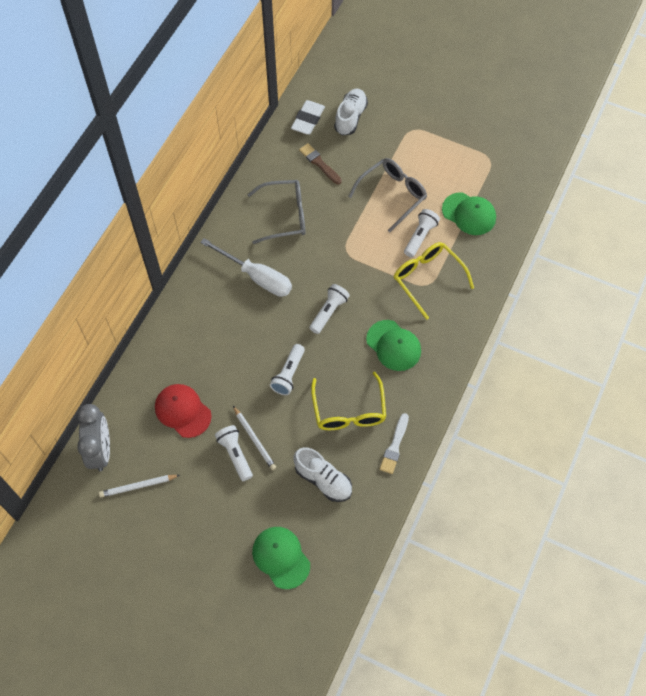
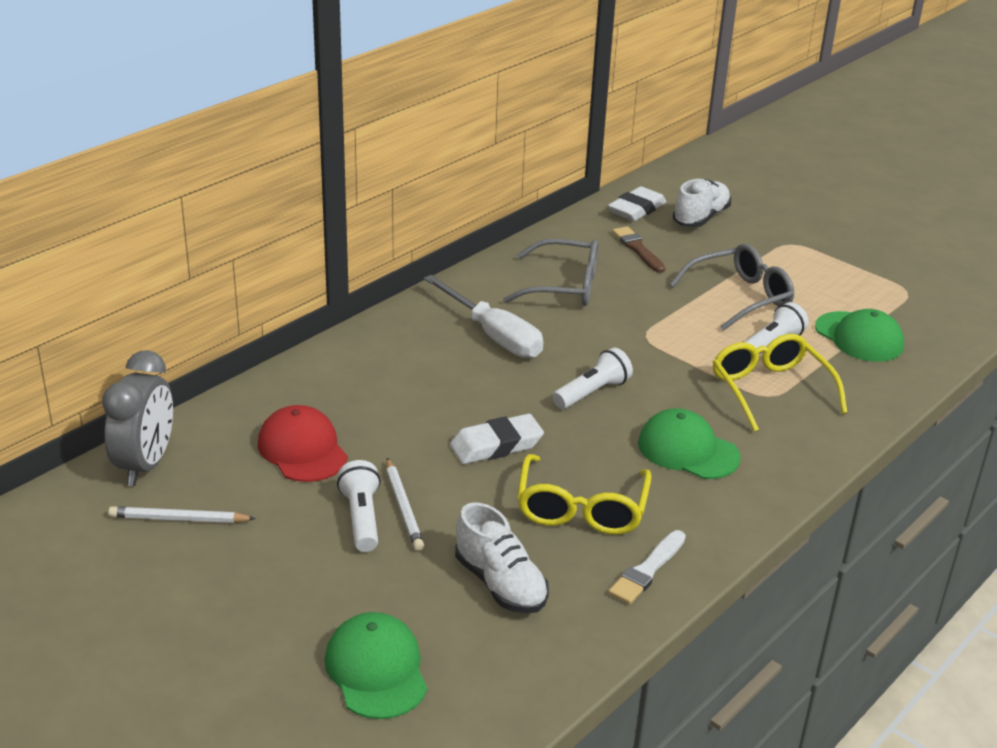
camera: 15 degrees right, 30 degrees down
(288, 374) = (496, 445): white flashlight -> white eraser
(393, 345) = (688, 450): green cap -> green cap turned 150 degrees clockwise

